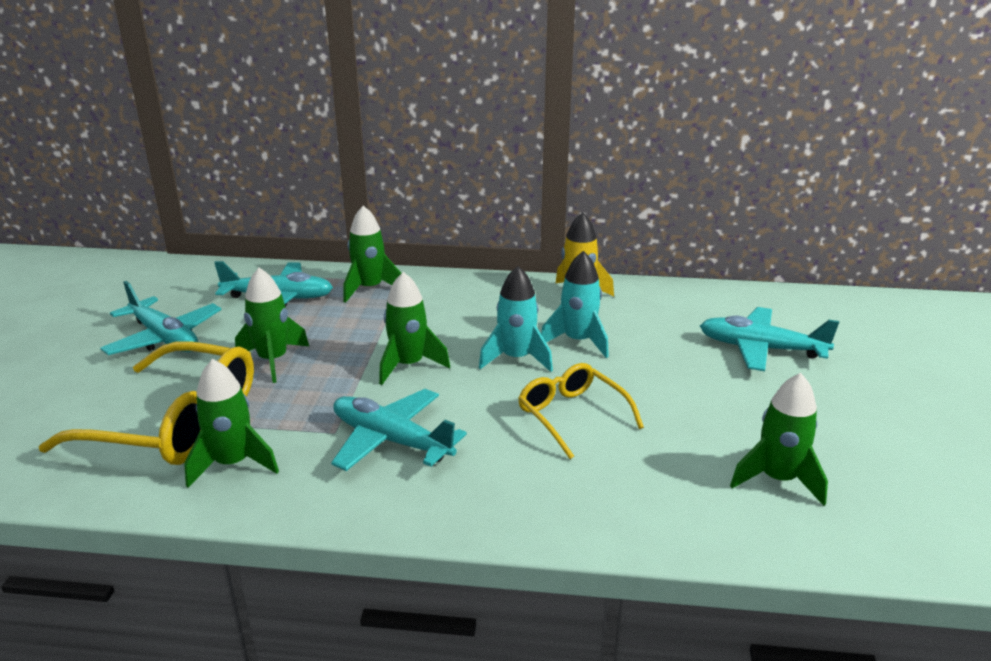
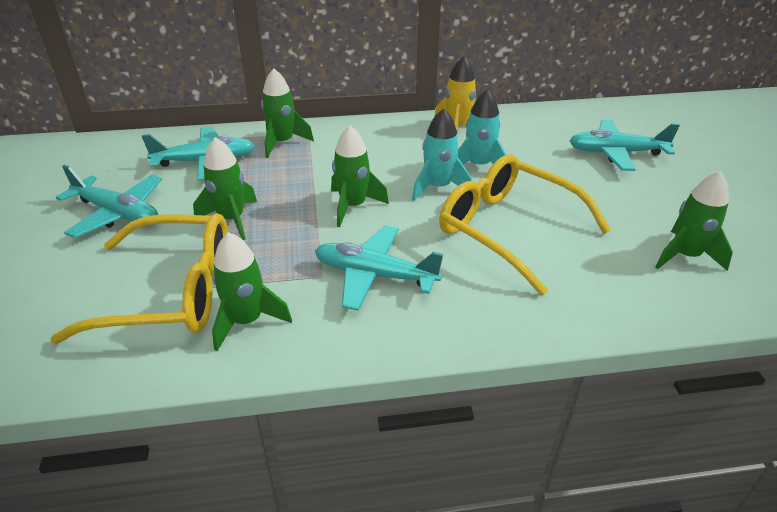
camera: 15 degrees left, 10 degrees up
(572, 416) = (508, 229): yellow glasses -> yellow glasses, size x1.68

